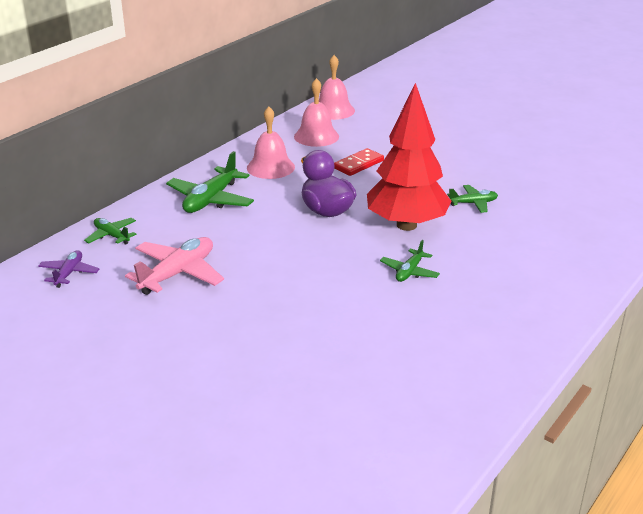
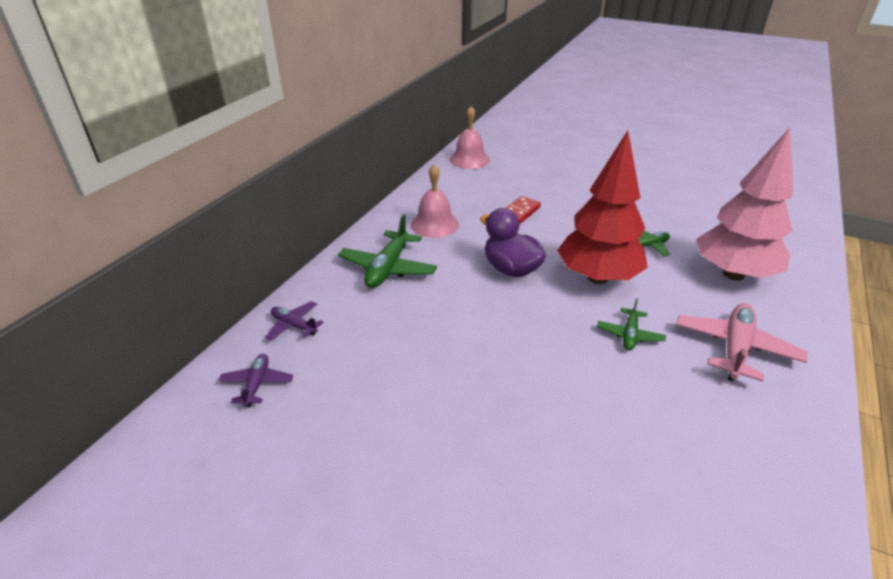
camera: 10 degrees left, 5 degrees up
(111, 236) = (294, 325): green plane -> purple plane
(178, 273) = (384, 368): pink plane -> pink plane (735, 348)
(316, 136) = (465, 187): pink bell -> none
(544, 234) = (733, 274): none -> pink tree

